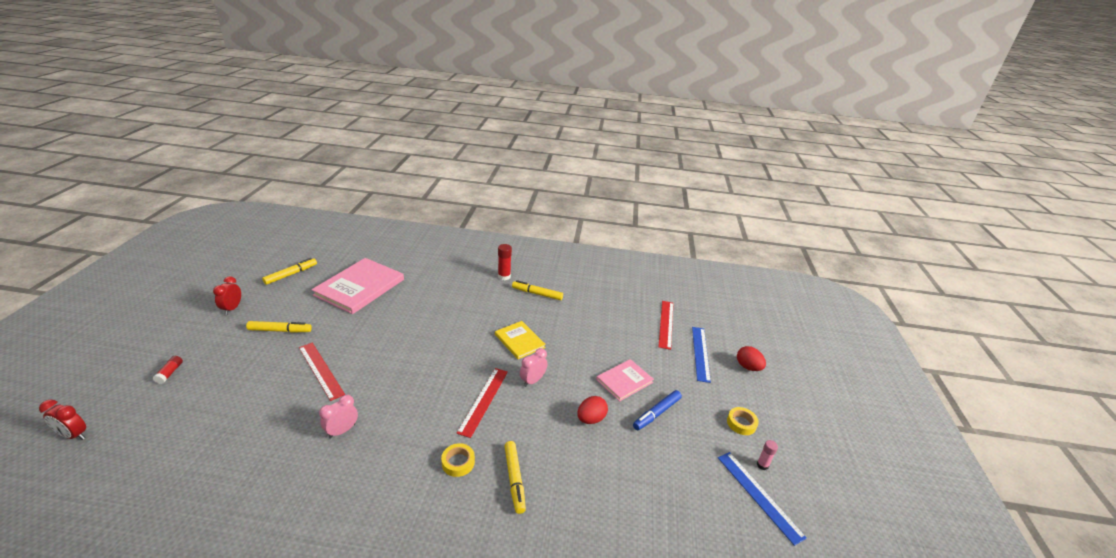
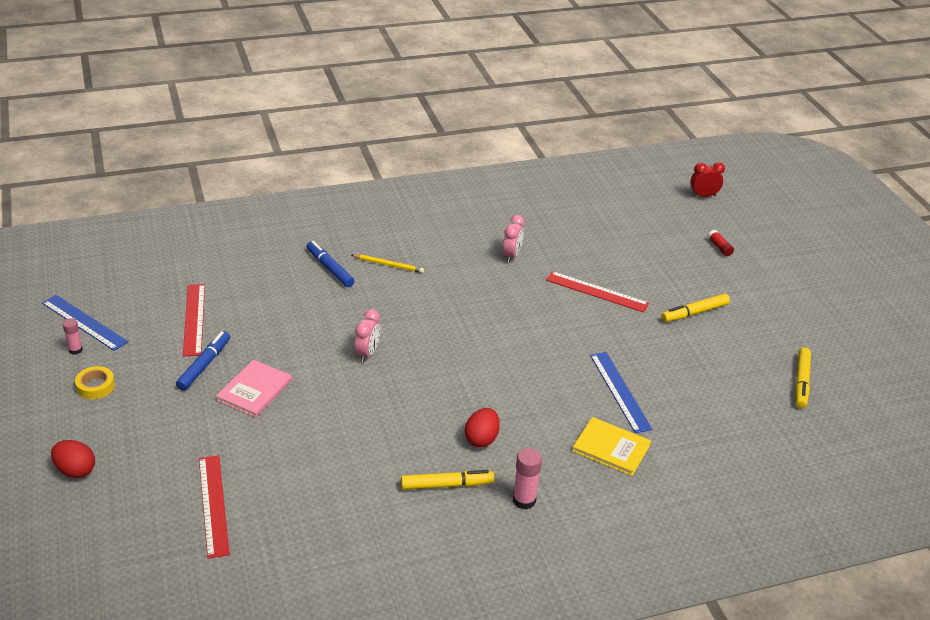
camera: 155 degrees right, 5 degrees up
(232, 308) = (781, 317): red clock -> none
(360, 287) = (694, 397): pink book -> none
(458, 462) = (388, 265): yellow tape -> yellow pencil
(483, 401) = (406, 317): red ruler -> red ruler (194, 319)
(504, 276) = (524, 500): red glue stick -> pink glue stick
(514, 479) = (330, 268): yellow marker -> blue marker
(519, 341) = (417, 396): yellow book -> yellow book (611, 448)
(591, 419) = (280, 336): red egg -> red egg (481, 439)
(700, 353) = (151, 469): blue ruler -> blue ruler (620, 391)

